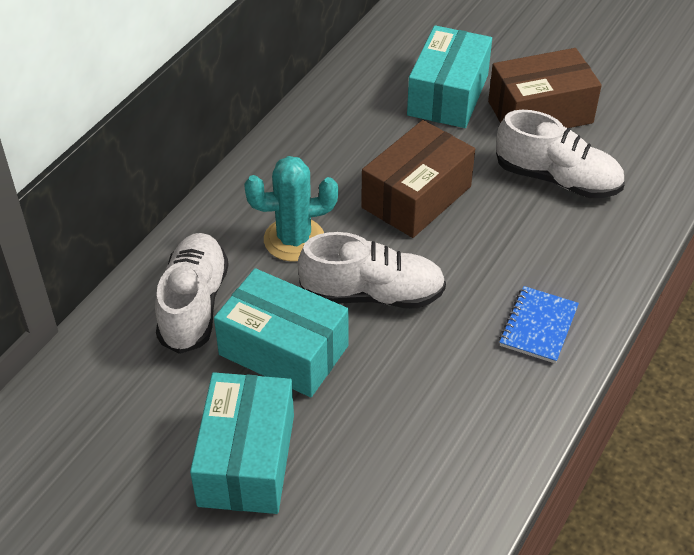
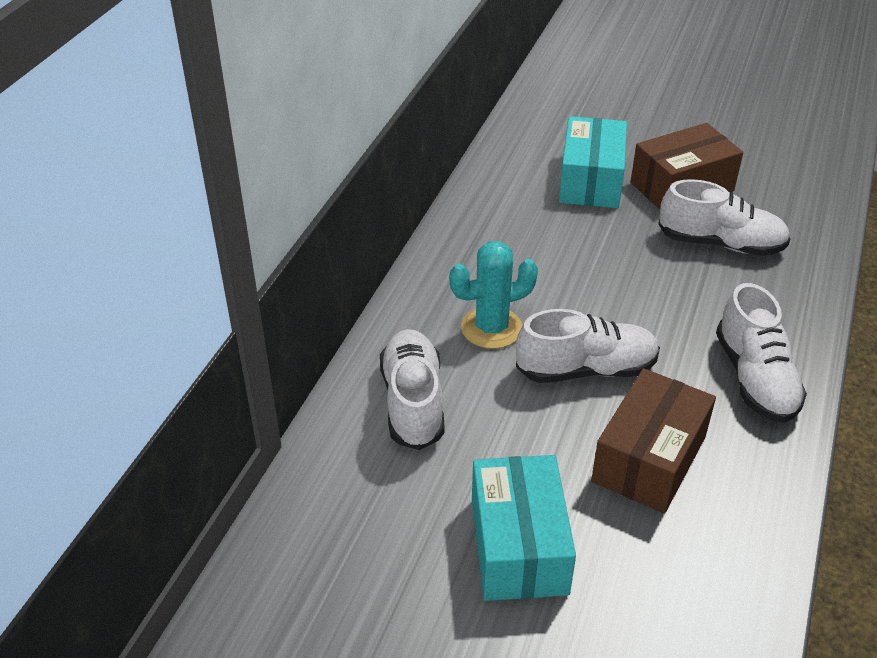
camera: 10 degrees left, 5 degrees down
(283, 350) = (518, 434): turquoise box -> none
(416, 197) = (595, 275): brown box -> brown box (649, 459)
(538, 326) = (755, 378): blue notebook -> white shoe

